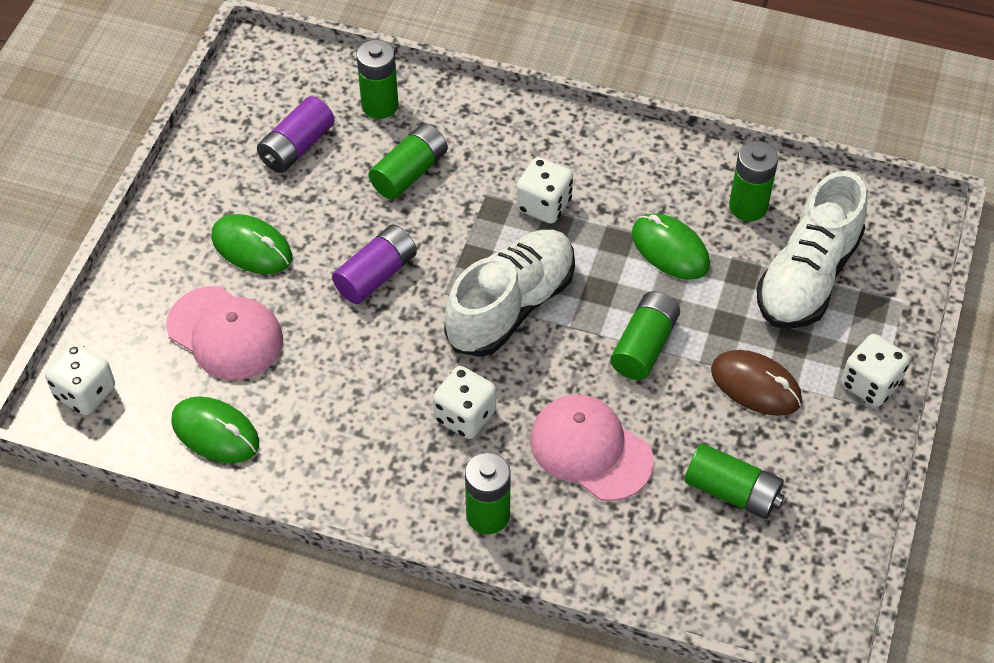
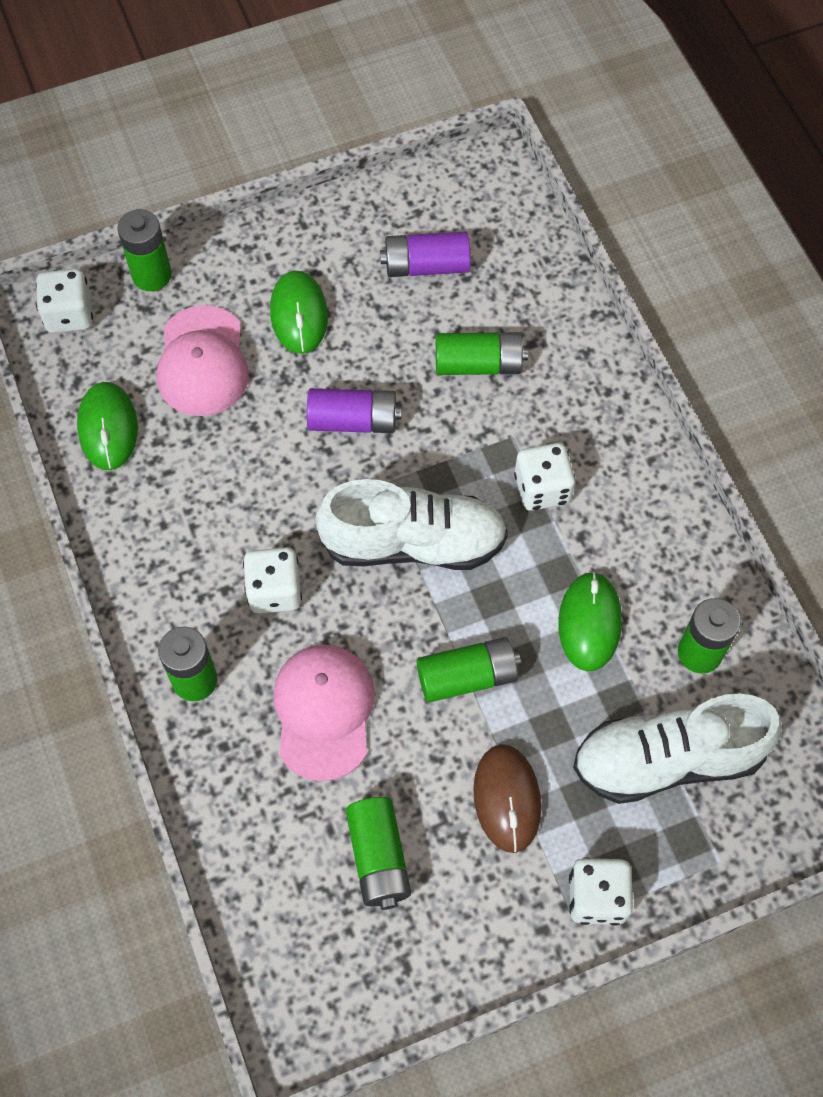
camera: 50 degrees right, 10 degrees up
(380, 105) = (526, 289): green battery -> green battery (151, 275)

